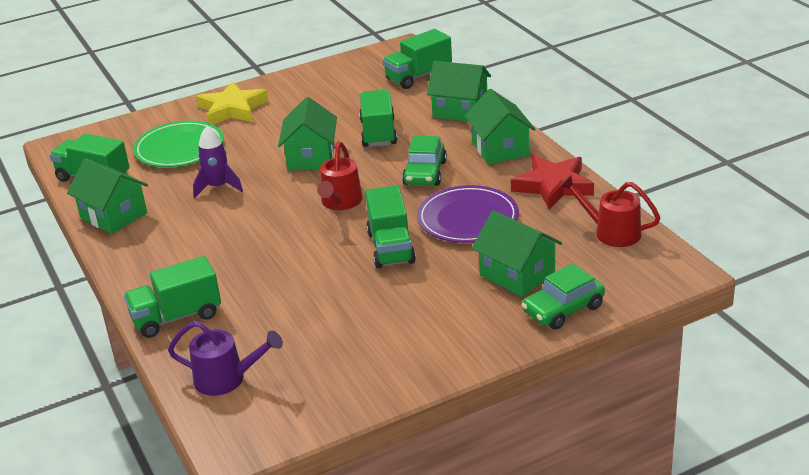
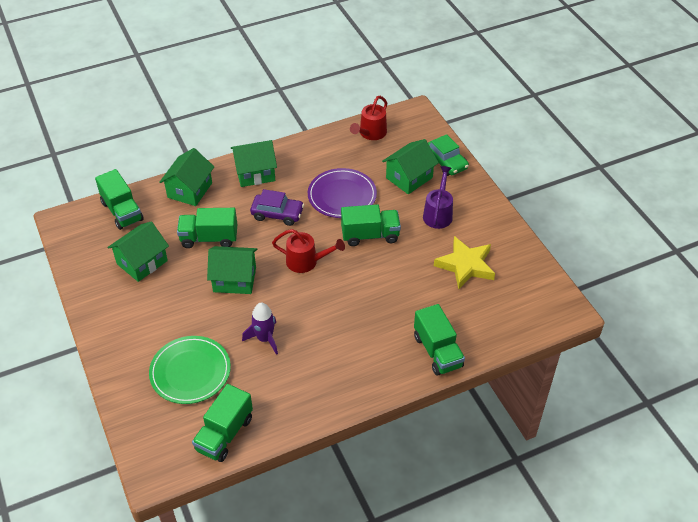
camera: 90 degrees left, 15 degrees up
(113, 215) = (292, 409): green house -> green house (142, 262)
(227, 379) = (505, 318): purple watering can -> purple watering can (438, 213)
(232, 109) = (131, 337): yellow star -> yellow star (465, 265)
(425, 173) = (277, 214): green car -> purple car
(553, 186) = (311, 152): red star -> none

